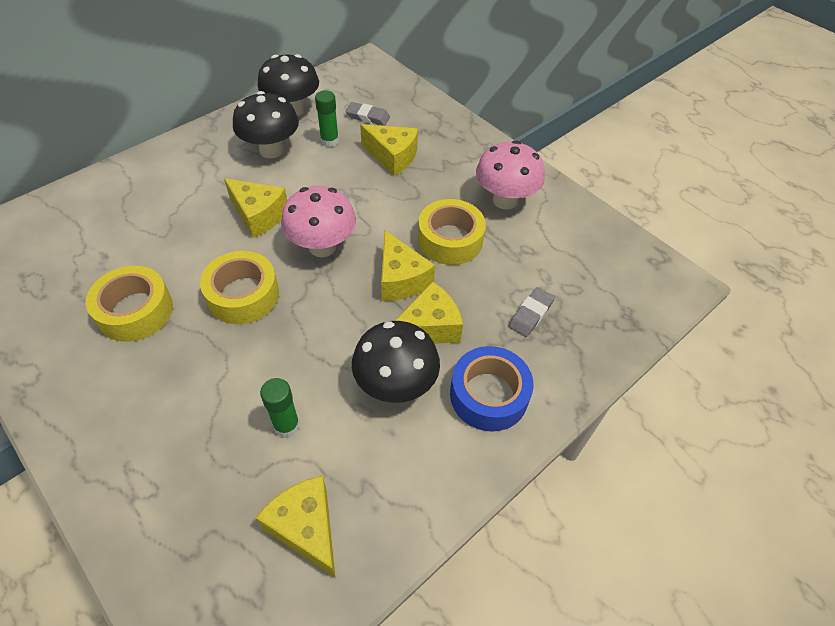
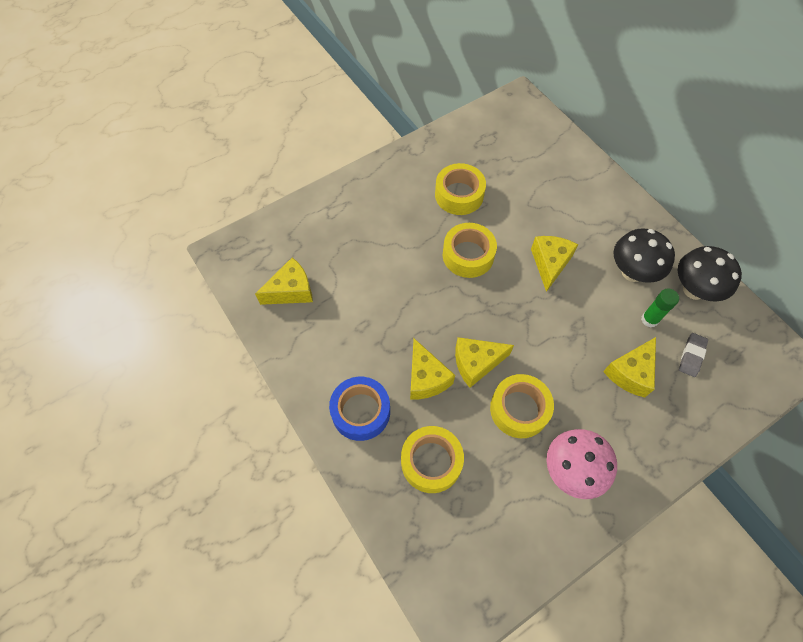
camera: 100 degrees right, 10 degrees up
(259, 215) = (550, 264): yellow cheese -> yellow cheese turned 150 degrees clockwise
(286, 425) = (359, 281): green glue stick -> none
(322, 246) = (514, 308): pink mushroom -> none
(395, 385) = (379, 349): black mushroom -> none
(531, 314) = (431, 462): grey eraser -> yellow tape

